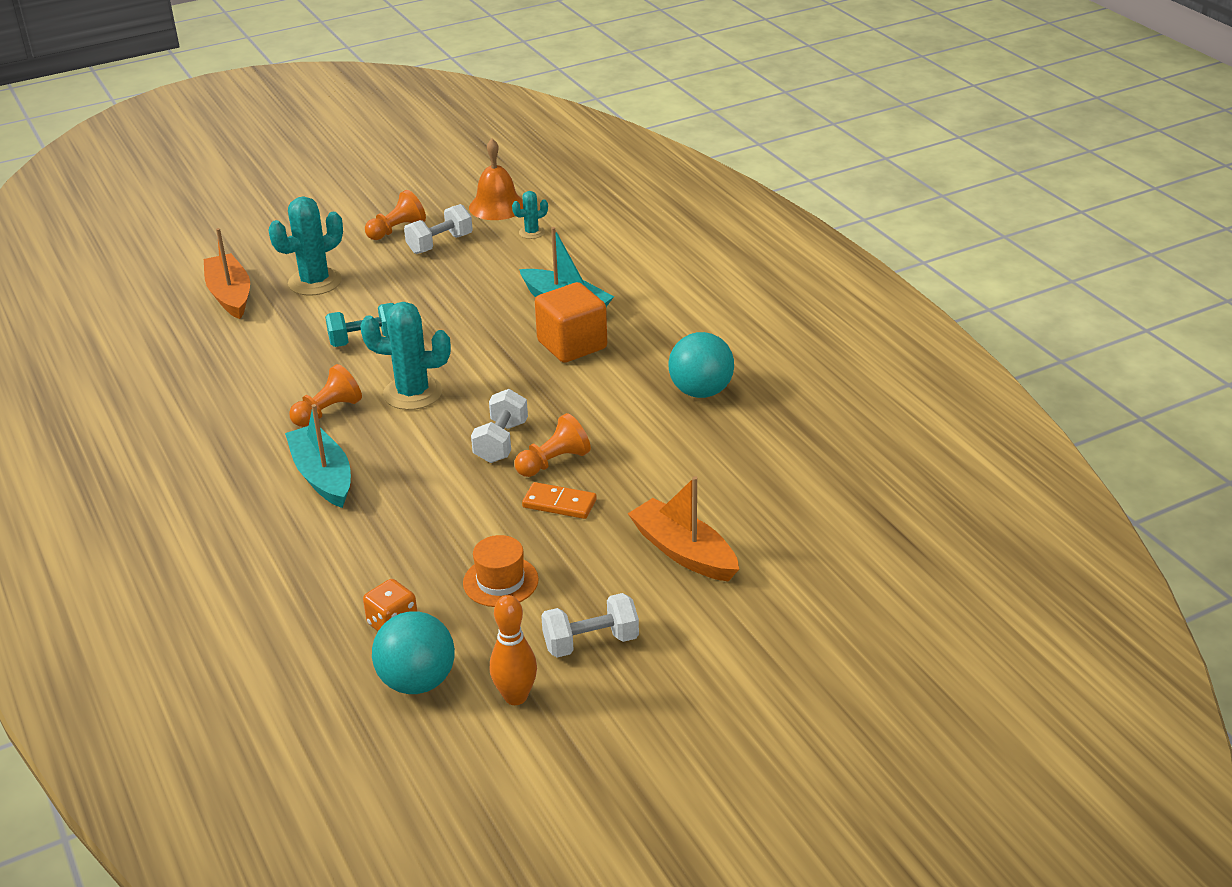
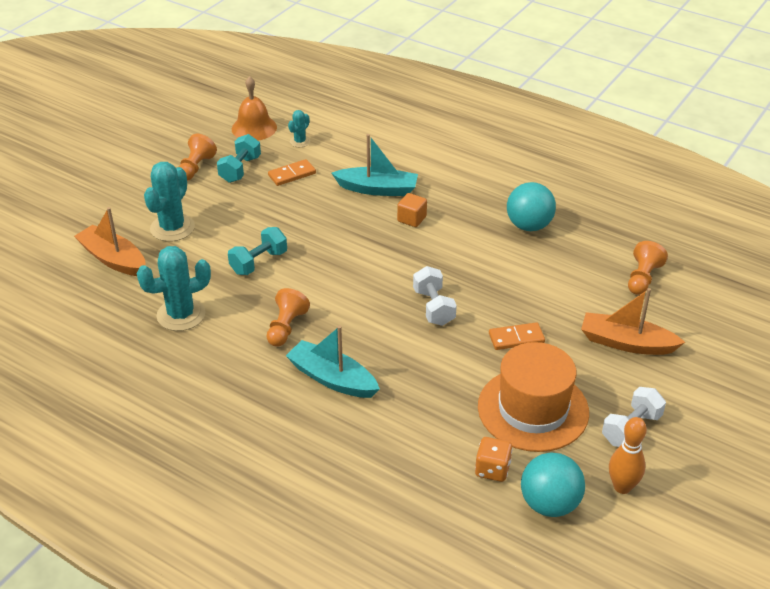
camera: 30 degrees left, 5 degrees up
(412, 393) = (335, 292): turquoise cactus -> turquoise cactus (181, 315)
(440, 244) = (240, 169): white dumbbell -> turquoise dumbbell
(489, 263) = (292, 174): none -> orange domino
(500, 581) = (533, 409): orange hat -> orange hat, size x1.92
(553, 462) = (483, 310): orange pawn -> orange pawn (642, 278)
(572, 345) = (411, 219): orange cube -> orange cube, size x0.55

